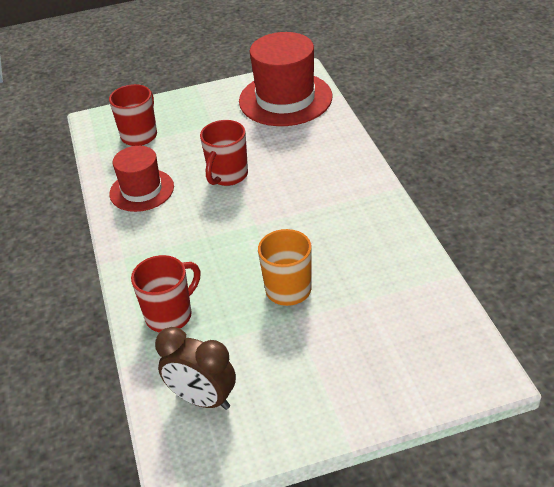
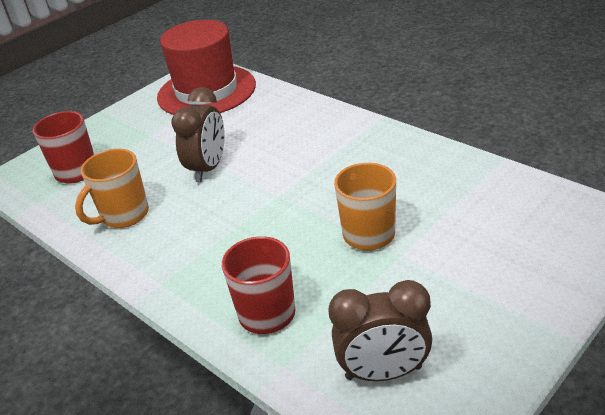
camera: 30 degrees left, 5 degrees down
(142, 190) = (124, 215): red hat -> orange mug
(227, 176) = (208, 168): red mug -> brown clock

